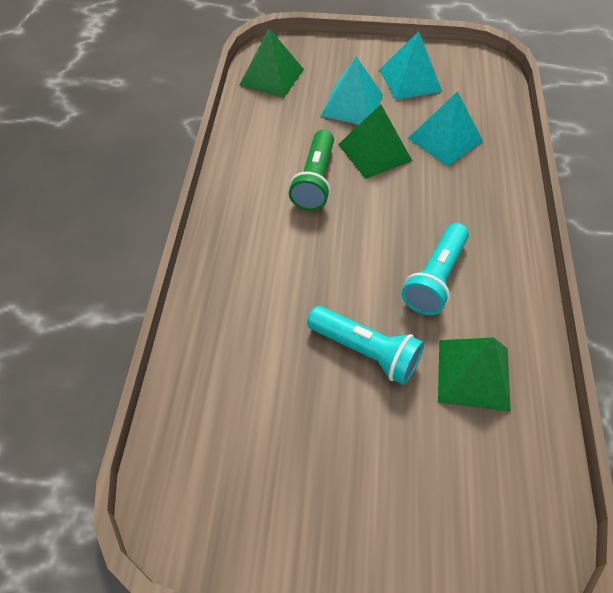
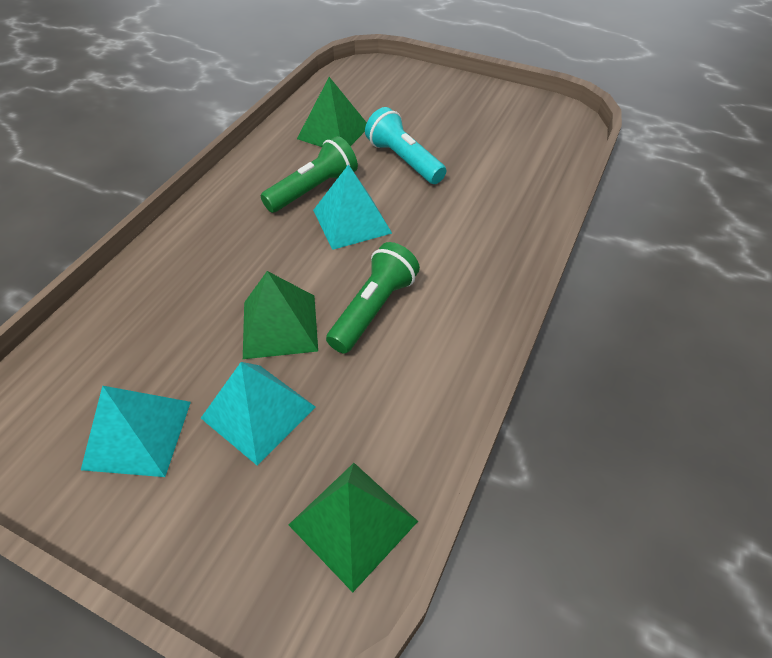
camera: 160 degrees left, 5 degrees down
(435, 279) = (313, 189): turquoise flashlight -> green flashlight
(445, 139) = (182, 317): turquoise pyramid -> turquoise pyramid (352, 221)

